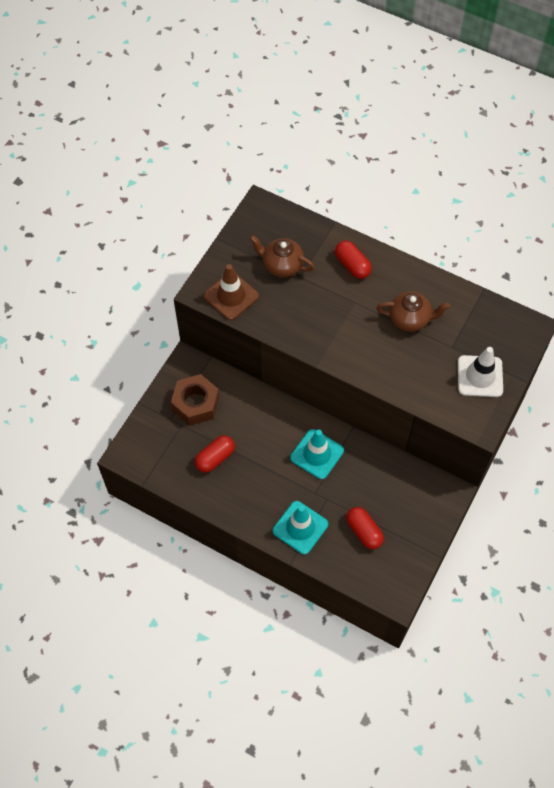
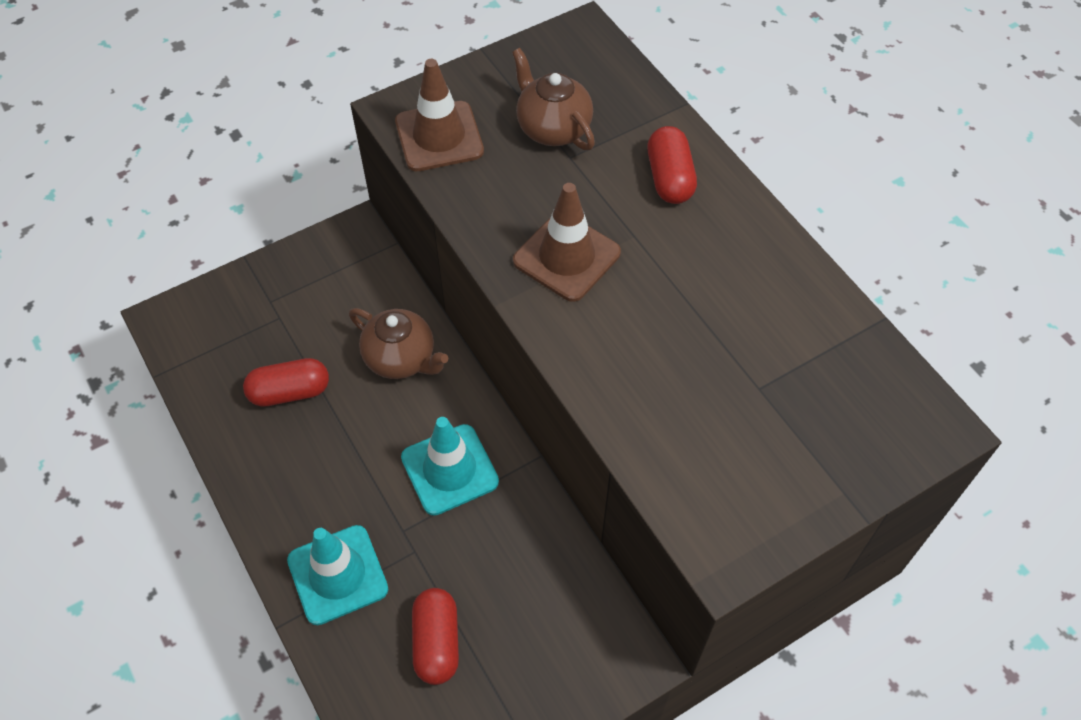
camera: 30 degrees right, 5 degrees down
(195, 403) = (323, 298): brown nut -> none
(332, 328) = (566, 257): none -> brown traffic cone
(410, 319) = (712, 305): brown teapot -> brown teapot (401, 359)
(480, 376) = (780, 465): white traffic cone -> none

